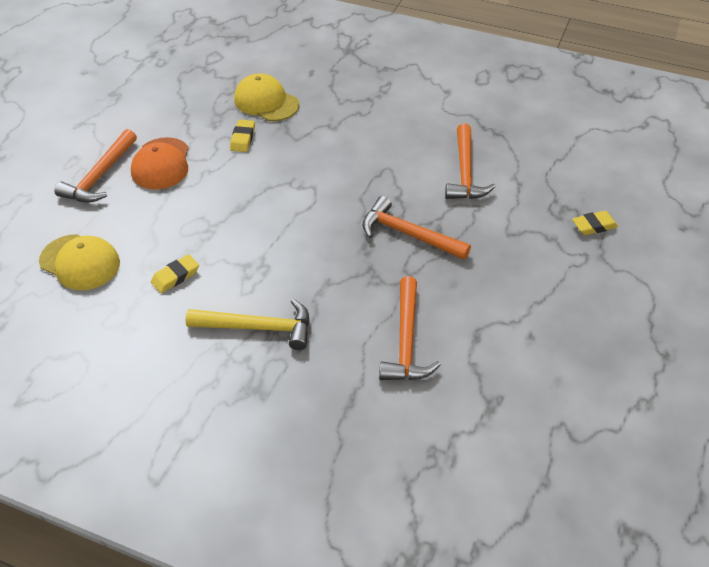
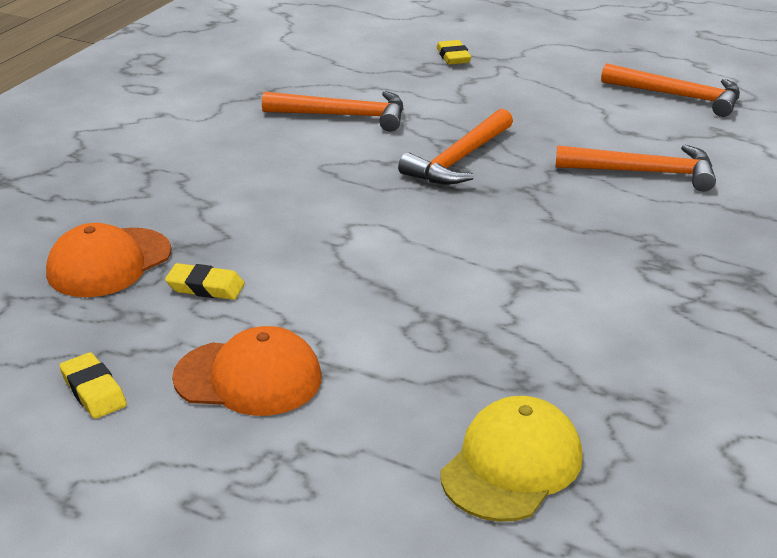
camera: 85 degrees left, 15 degrees down
(100, 176) = (263, 458): orange hammer -> orange hammer (678, 96)
(175, 276) = (544, 351): yellow eraser -> yellow eraser (93, 391)
(258, 328) = (640, 274): yellow hammer -> none
(266, 102) = (109, 263): yellow cap -> orange cap

